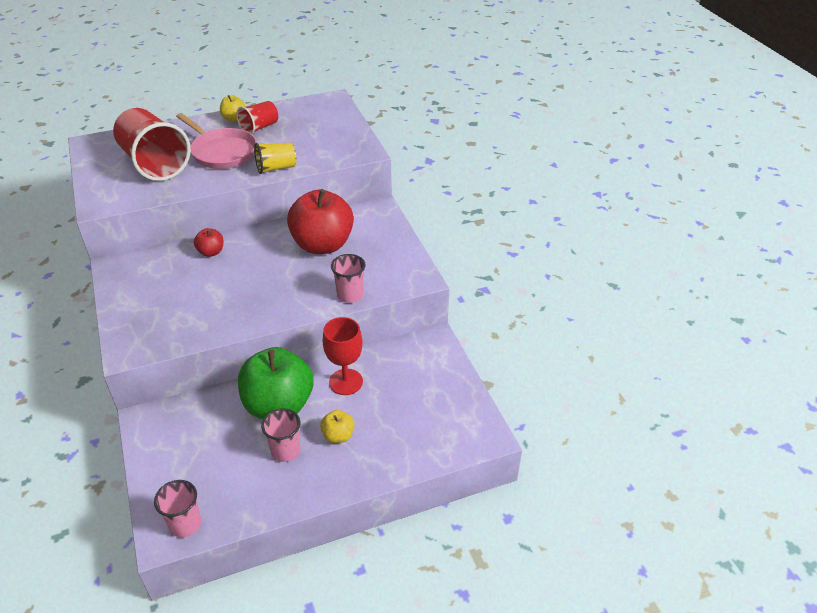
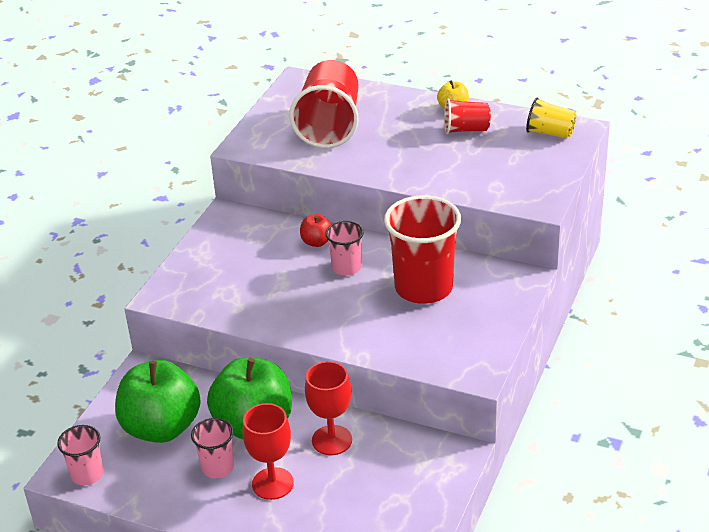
camera: 45 degrees right, 5 degrees down
(209, 451) = (161, 428): none -> green apple
(222, 152) = (401, 141): pink pan -> none
(276, 168) = (432, 181): yellow cup -> yellow cup (550, 133)
(322, 245) = (423, 288): red apple -> red cup
(338, 435) = (272, 483): yellow apple -> red goblet
(350, 295) = (392, 352): pink cup -> pink cup (346, 267)

